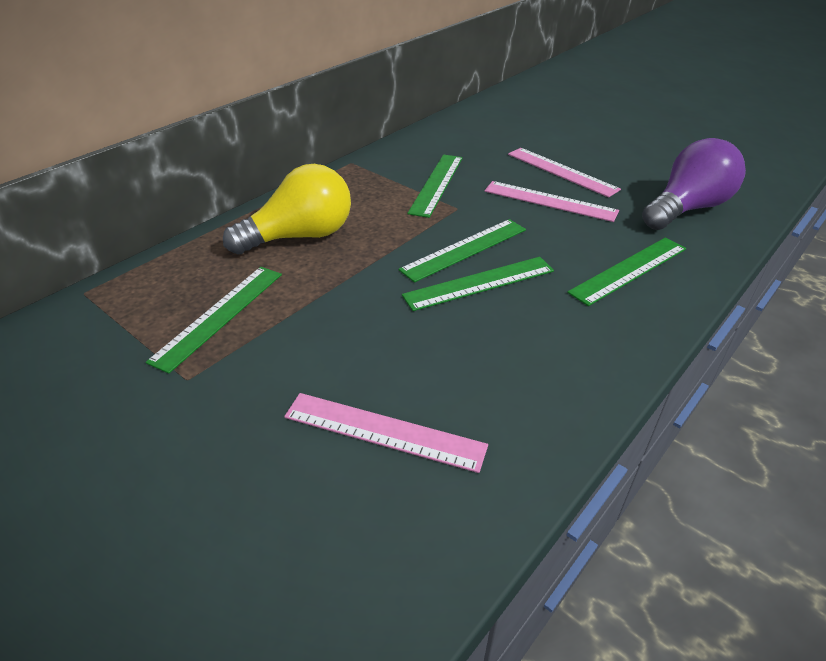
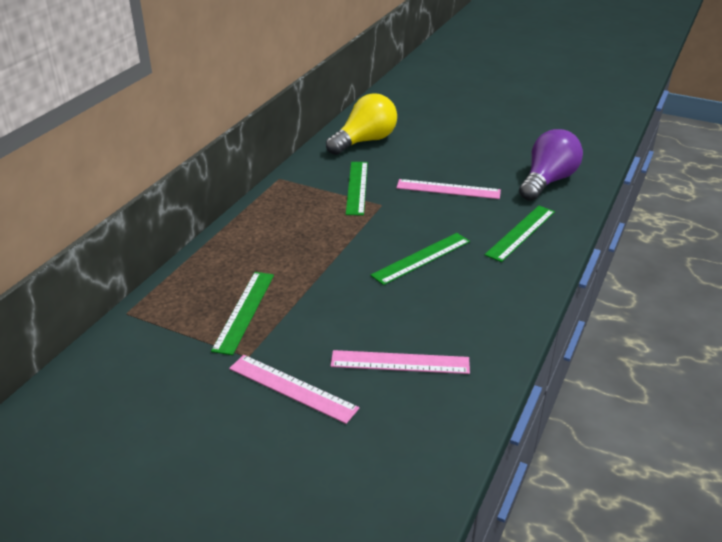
camera: 15 degrees left, 5 degrees down
(300, 236) = (271, 244): yellow light bulb -> yellow light bulb (365, 141)
(465, 249) = (401, 235): green ruler -> none
(561, 171) = (448, 164): pink ruler -> pink ruler (292, 388)

